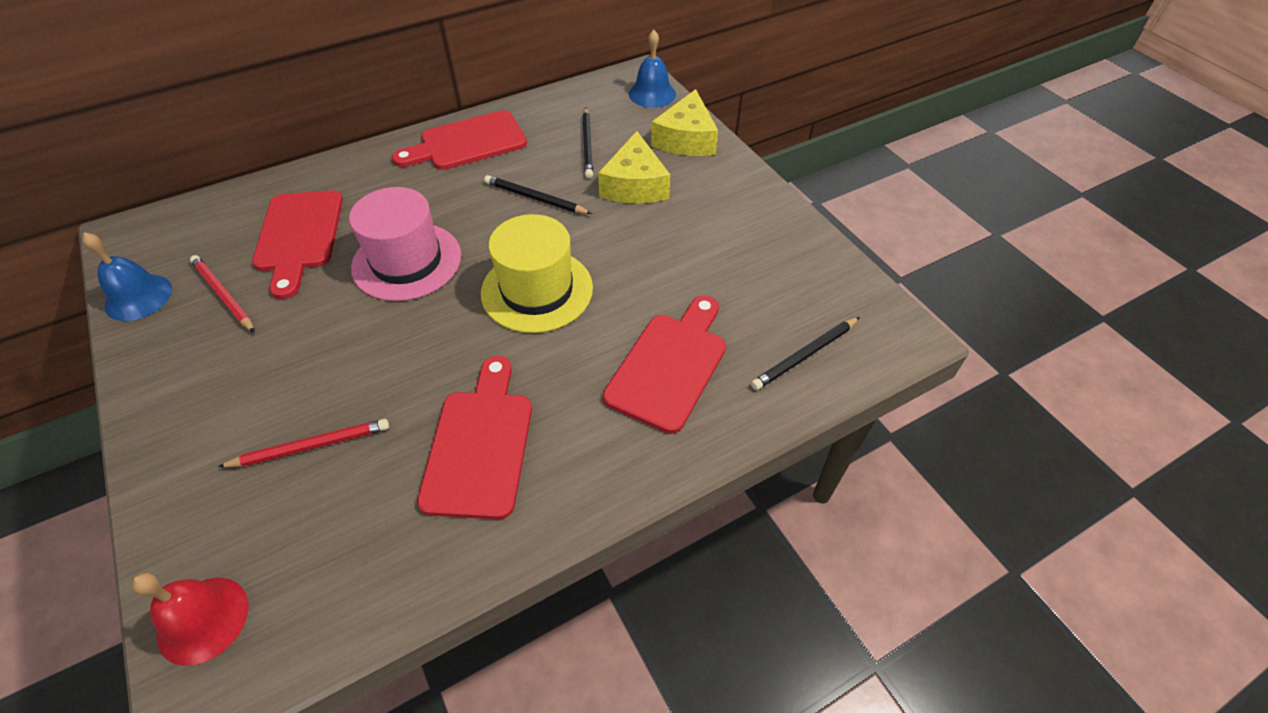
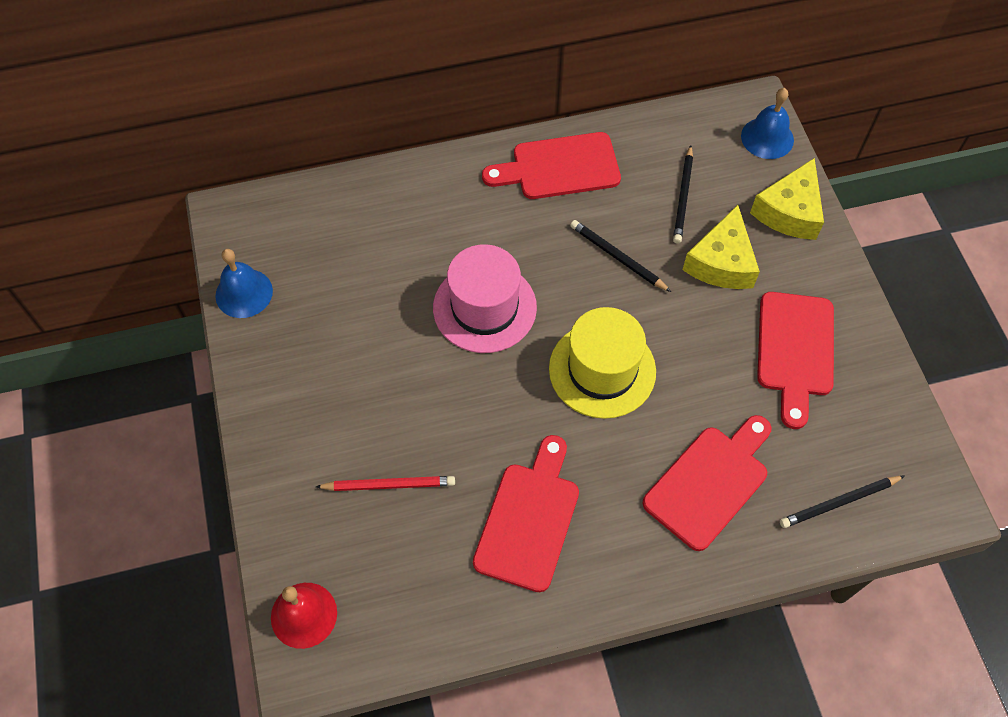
camera: 15 degrees right, 10 degrees up
(224, 295) = (318, 308): red pencil -> none
(299, 236) = (386, 254): red cutting board -> red cutting board (795, 350)

